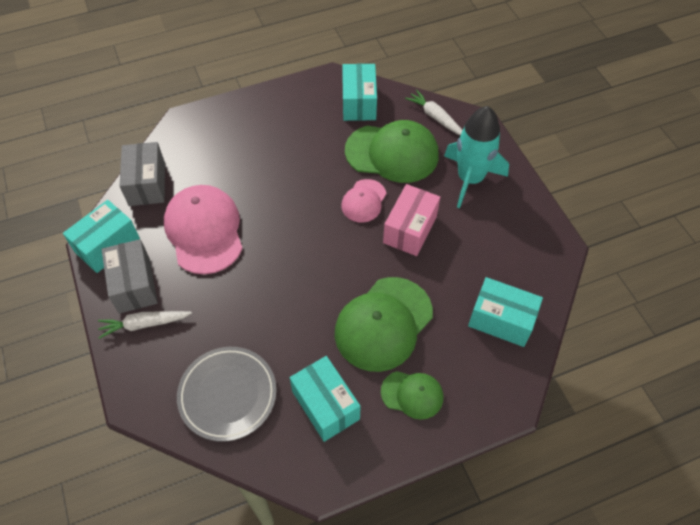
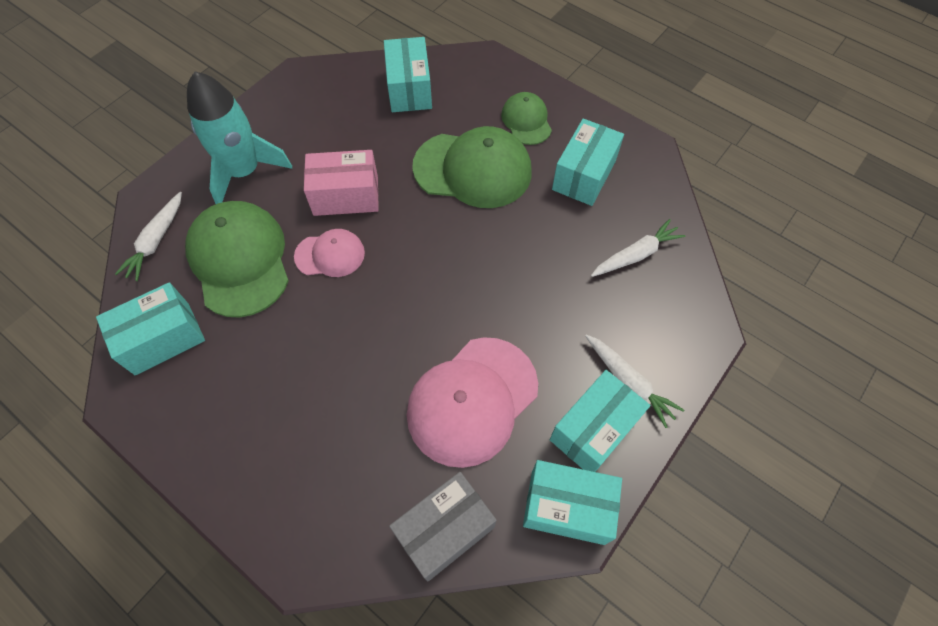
camera: 120 degrees left, 5 degrees up
(134, 285) = (594, 430): grey box -> turquoise box
(228, 395) = (636, 255): grey plate -> white carrot

